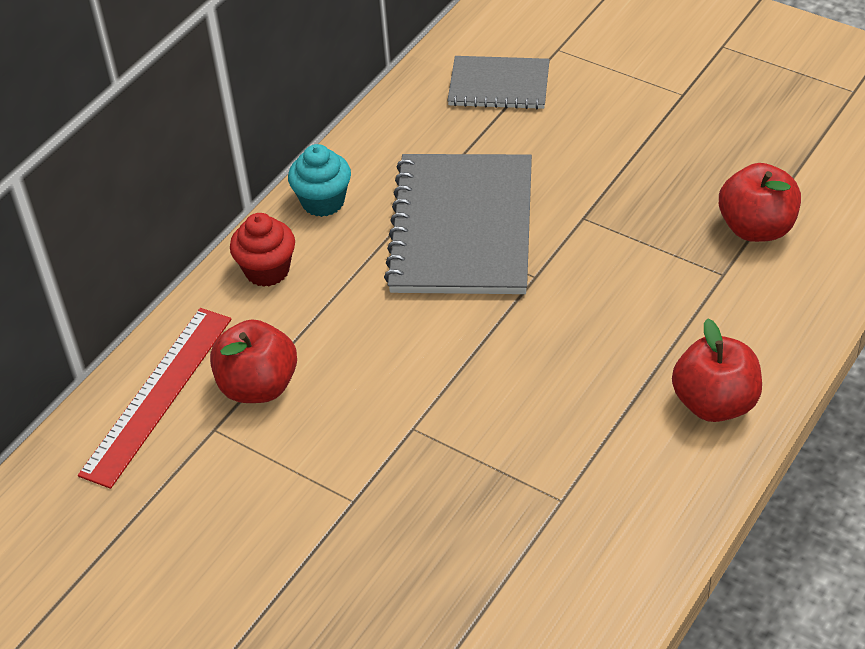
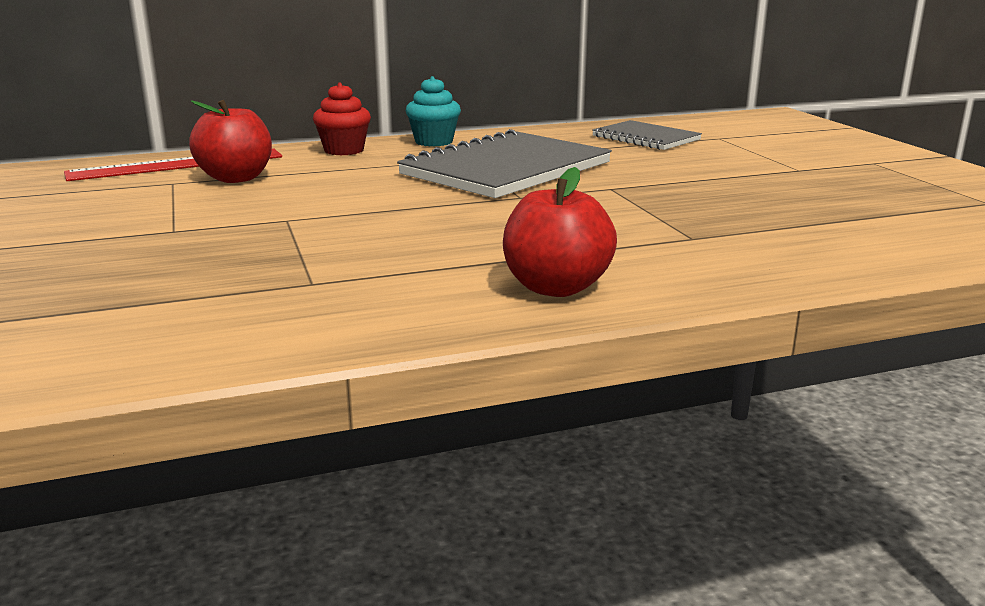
camera: 35 degrees right, 25 degrees down
(756, 228) = (768, 228): red apple -> none

